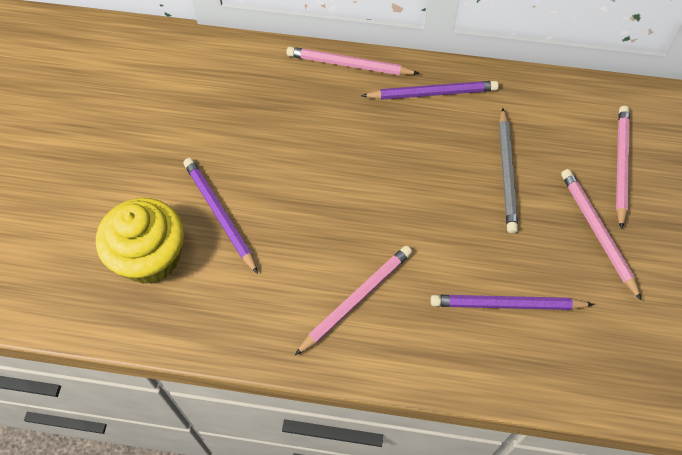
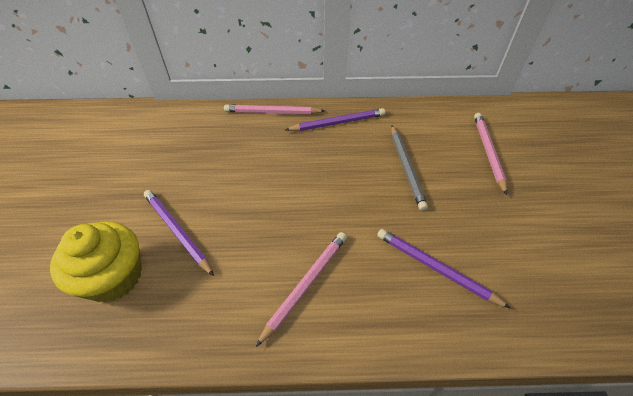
camera: 10 degrees left, 10 degrees down
(507, 304) = (435, 268): purple pencil -> purple pencil turned 45 degrees clockwise
(597, 232) = (488, 200): pink pencil -> none

